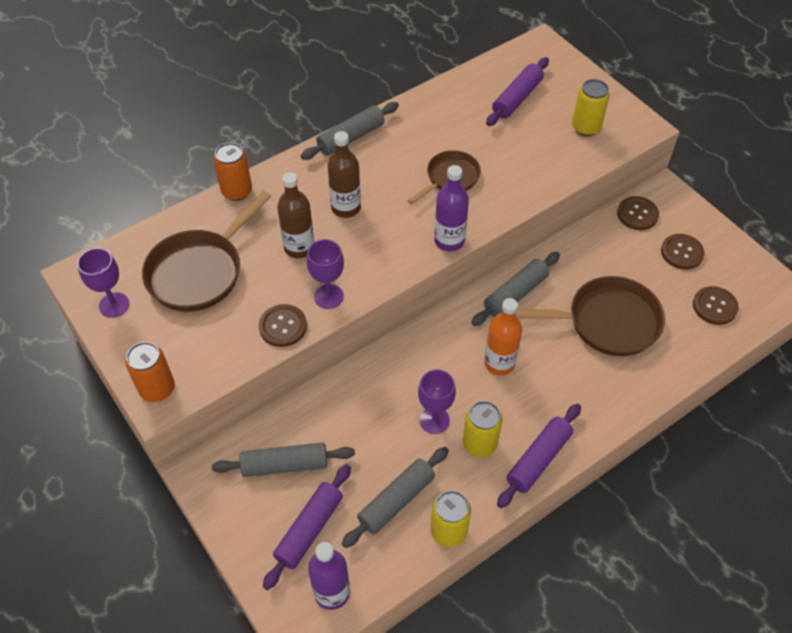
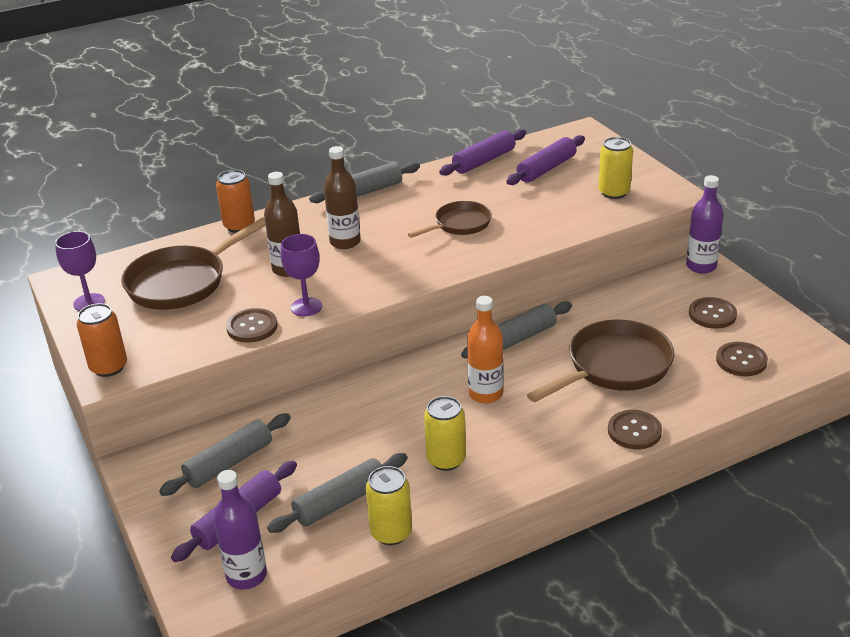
camera: 10 degrees right, 20 degrees down
(285, 465) = (229, 463): grey rolling pin -> grey rolling pin turned 45 degrees counterclockwise
(434, 420) = (401, 437): purple goblet -> none
(449, 241) = (445, 271): purple bottle -> purple bottle (701, 266)
(538, 459) = (509, 478): purple rolling pin -> purple rolling pin (484, 161)
(606, 322) = (614, 367): brown pan -> brown pan turned 45 degrees counterclockwise
(637, 214) = (668, 281): brown button -> brown button (634, 431)

